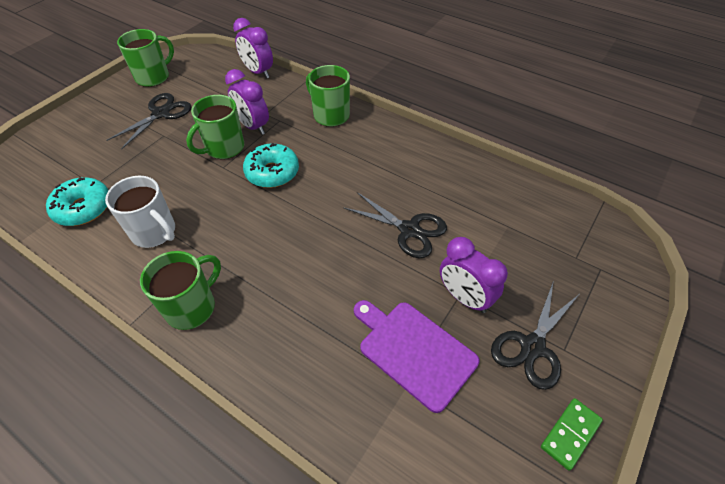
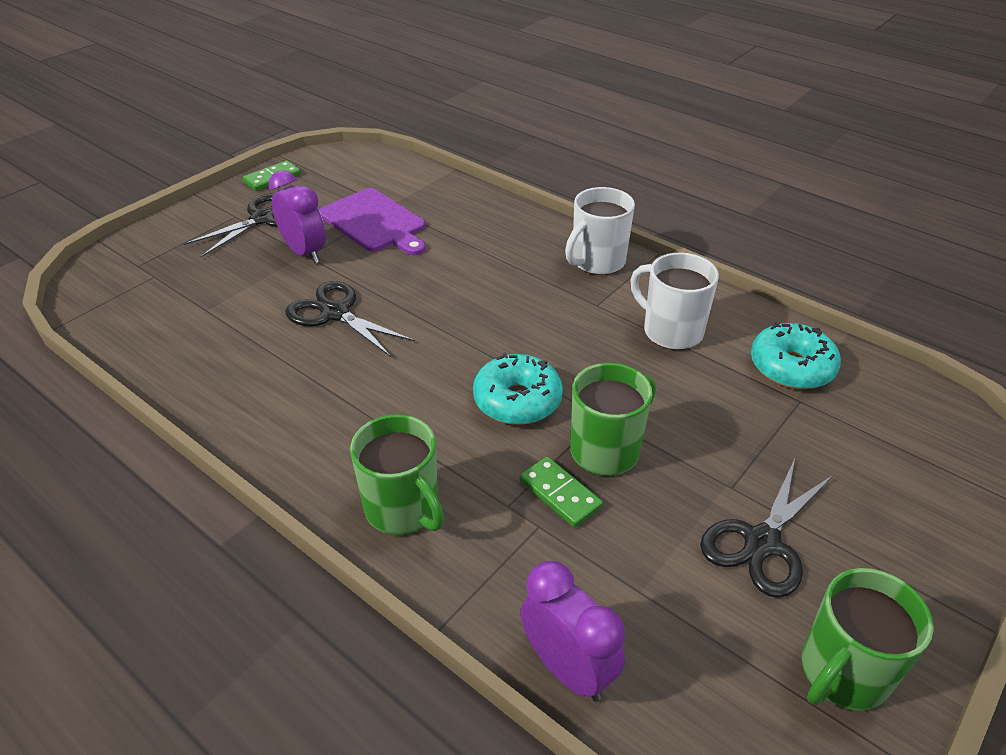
camera: 175 degrees left, 10 degrees down
(192, 307) = (597, 262): green mug -> white mug
(253, 126) = (560, 494): purple clock -> green domino

